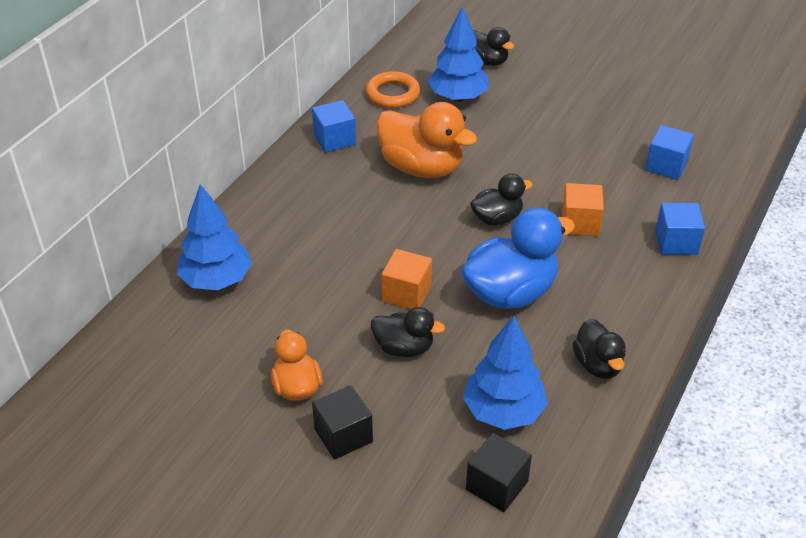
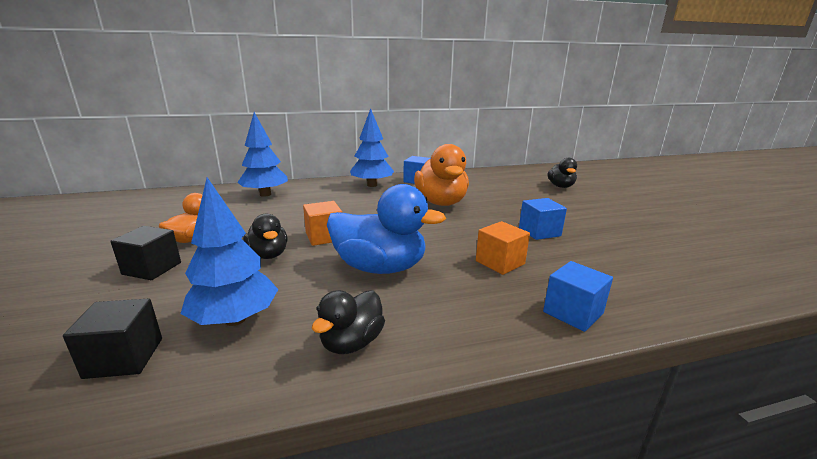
camera: 45 degrees right, 20 degrees down
(393, 94) = (479, 179): orange ring -> none
(458, 97) = (515, 190): blue tree -> blue tree (372, 185)
(497, 218) = (443, 235): black duck -> none
(666, 165) = (636, 269): blue cube -> blue cube (539, 232)

